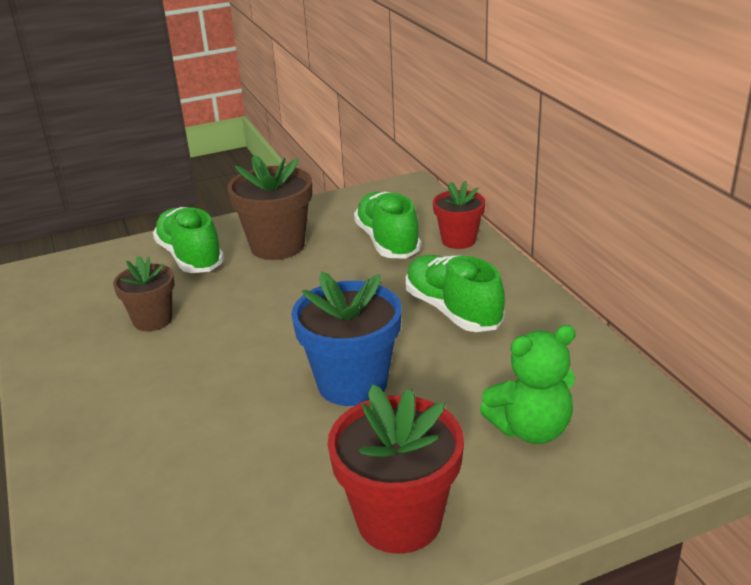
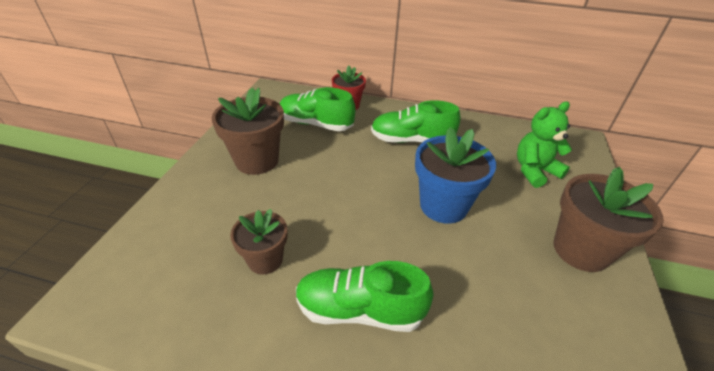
camera: 55 degrees left, 10 degrees up
(190, 257) = (208, 202): green shoe -> green shoe (360, 310)
(399, 520) = (580, 250): red flower pot -> brown flower pot
(530, 429) = (534, 171): green teddy bear -> green teddy bear turned 135 degrees counterclockwise

